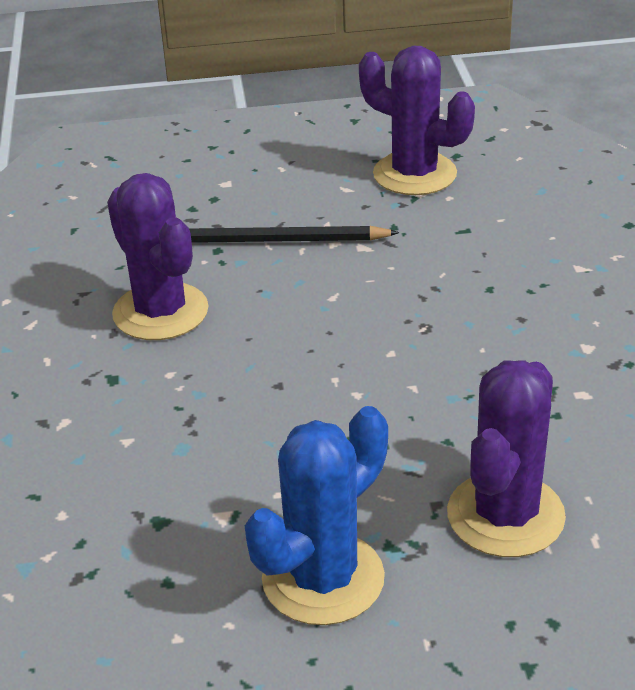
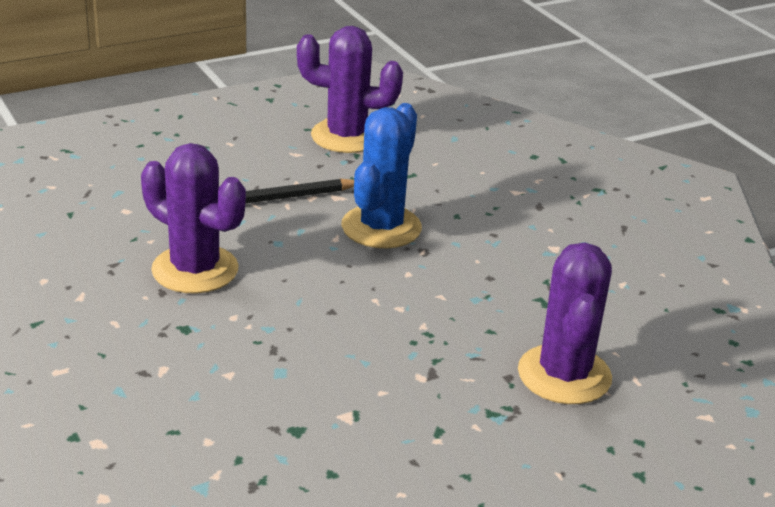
camera: 25 degrees left, 5 degrees down
(323, 578) = (455, 445): blue cactus -> blue cactus (381, 227)

